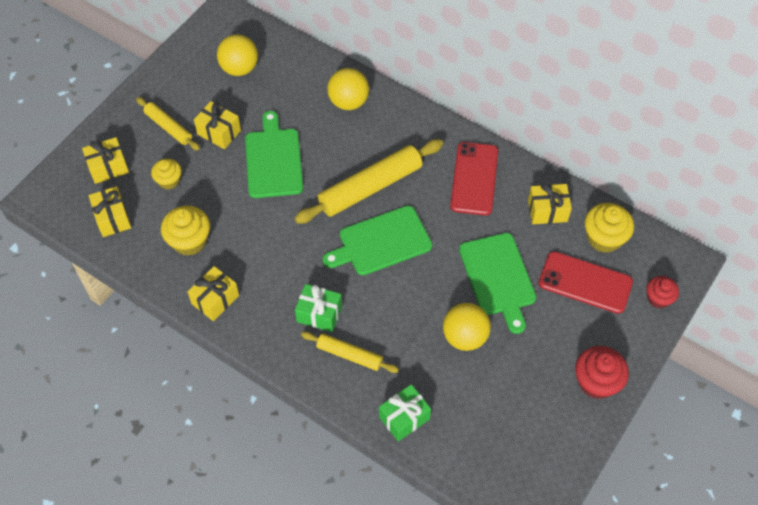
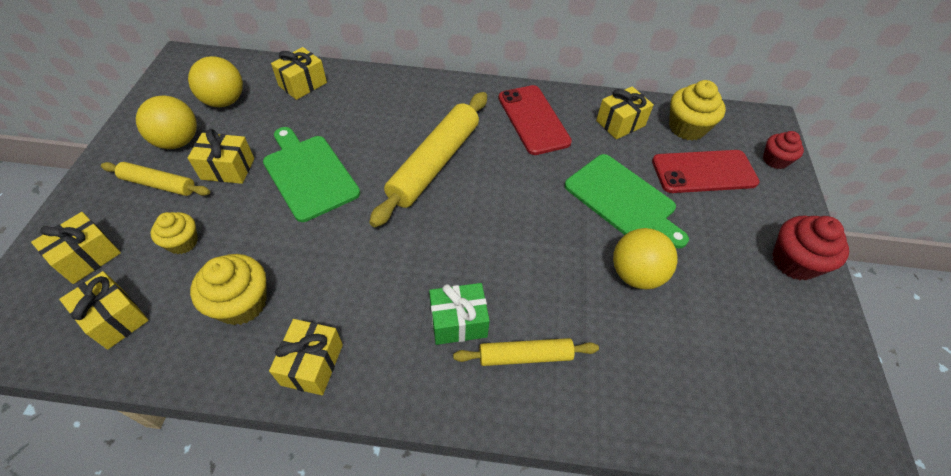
camera: 30 degrees left, 5 degrees down
(305, 73) = (302, 84): none -> yellow gift
(348, 102) = (364, 95): yellow ball -> yellow ball (178, 141)
(381, 242) = (480, 212): green cutting board -> none
(404, 418) = (640, 405): green gift -> none

